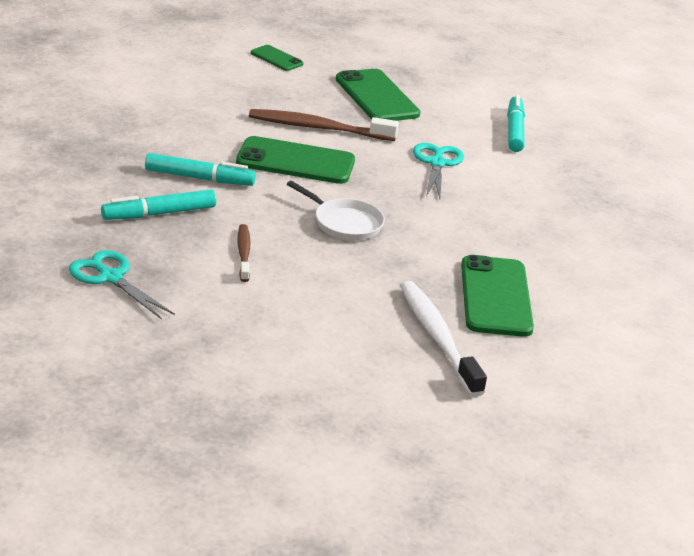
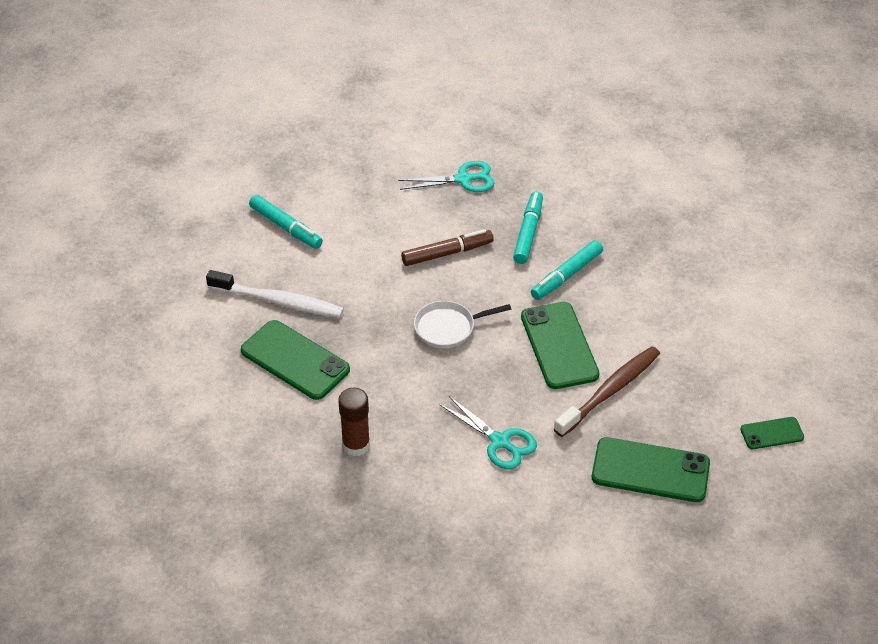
camera: 130 degrees right, 15 degrees up
(243, 253) = (447, 253): brown toothbrush -> brown marker
(295, 162) = (559, 346): green phone -> green phone turned 60 degrees counterclockwise
(514, 131) = (523, 544): turquoise marker -> turquoise marker (286, 227)
(536, 230) = (356, 445): none -> brown glue stick

